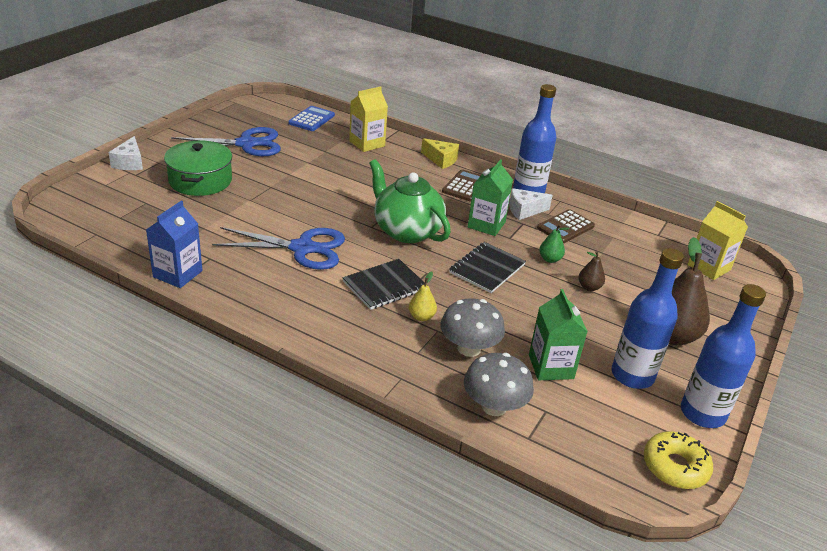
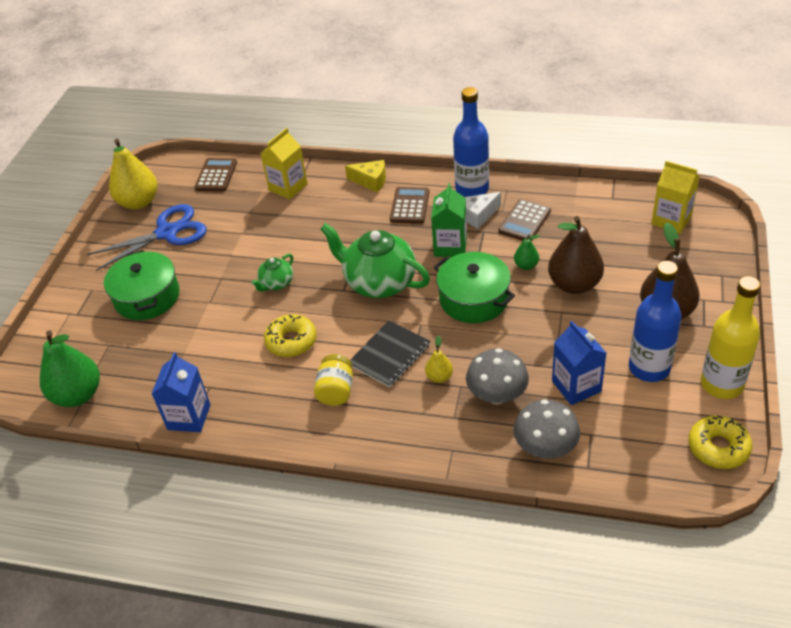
camera: 10 degrees left, 10 degrees up
(96, 229) = (78, 395): none -> green pear
(129, 163) = (62, 301): white cheese -> none
(237, 118) = (139, 202): none -> yellow pear
(302, 248) = (291, 341): blue scissors -> yellow donut
(311, 119) = (216, 175): blue calculator -> brown calculator
(315, 204) = (276, 283): none -> green teapot
(319, 297) = (336, 391): none -> yellow jar
(487, 269) = (474, 299): black notebook -> green pot
(551, 367) = (576, 386): green carton -> blue carton
(589, 287) = (574, 284): brown pear -> brown pear, size x2.10
(702, 413) = (721, 384): blue bottle -> yellow bottle

